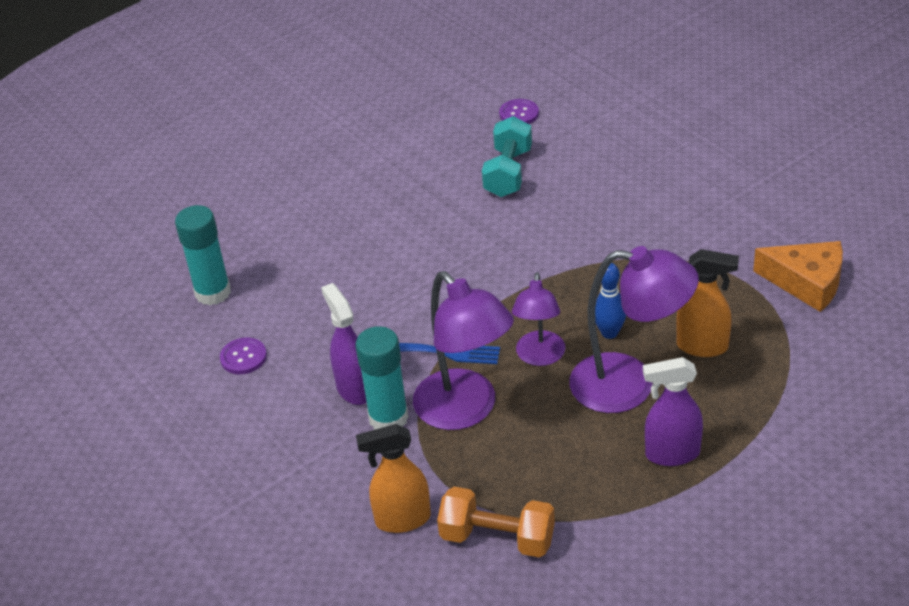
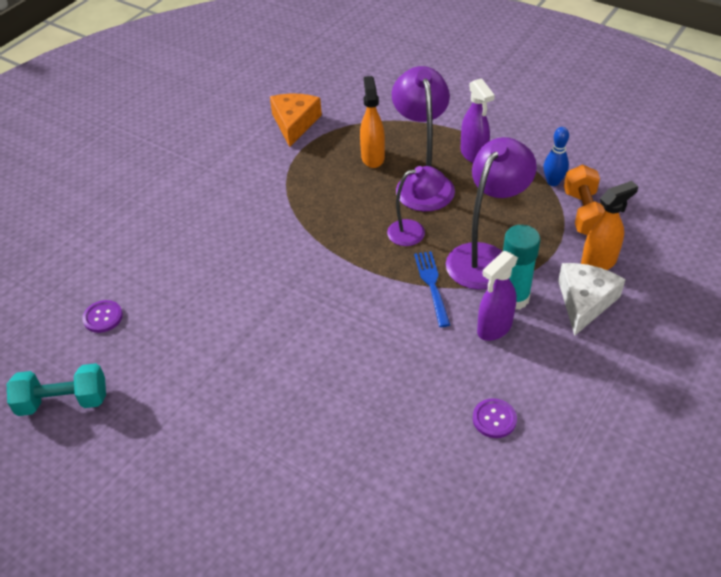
camera: 110 degrees left, 5 degrees up
(213, 292) = (422, 480): turquoise glue stick -> none
(348, 482) = (585, 301): none -> white cheese
(402, 519) = (598, 263): orange spray bottle -> orange spray bottle turned 90 degrees counterclockwise
(508, 172) = (195, 303): turquoise dumbbell -> turquoise dumbbell (63, 401)
(609, 333) = (376, 202): blue bowling pin -> blue bowling pin (553, 182)

